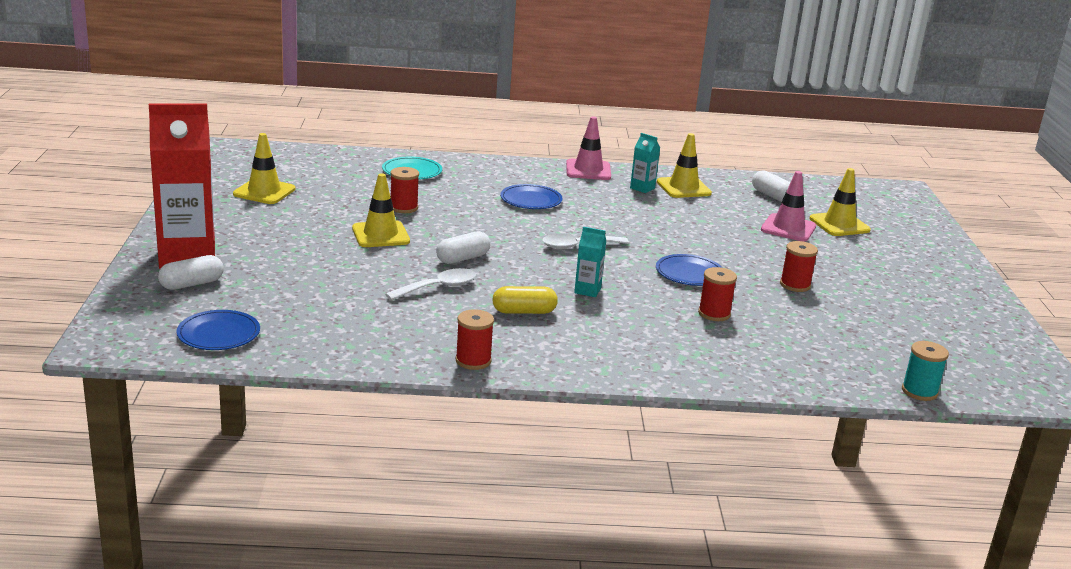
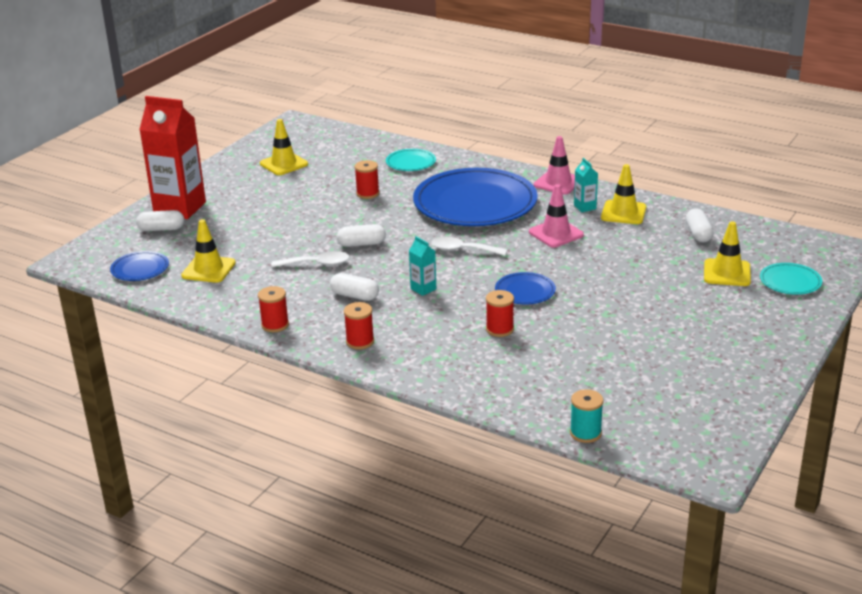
camera: 35 degrees right, 5 degrees up
(380, 235) = (325, 214): yellow traffic cone -> yellow traffic cone (208, 269)
(524, 312) = (355, 296): yellow capsule -> white capsule
(531, 200) = (475, 203): blue plate -> blue plate, size x2.31
(788, 228) = (670, 267): pink traffic cone -> pink traffic cone (556, 233)
(795, 285) = (604, 320): red spool -> red spool (360, 342)
(897, 222) = (790, 281): none -> turquoise plate

